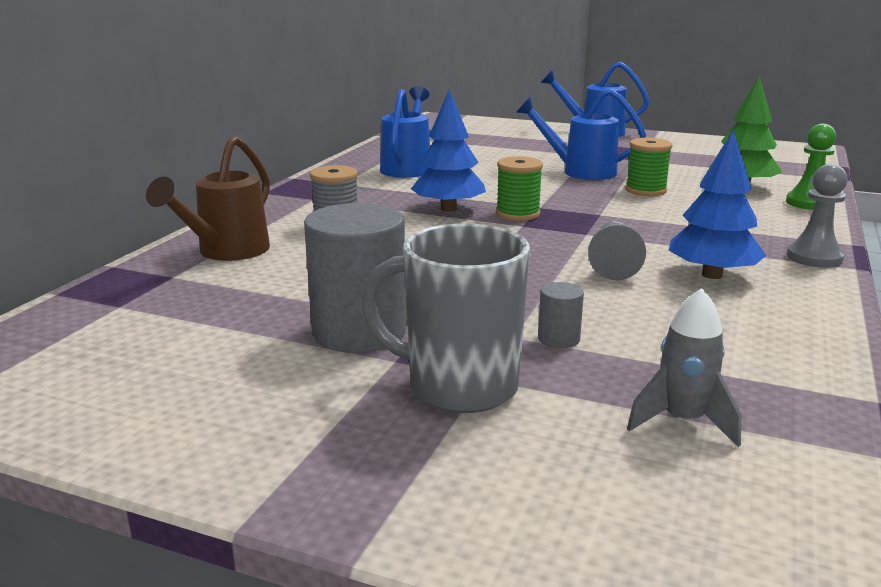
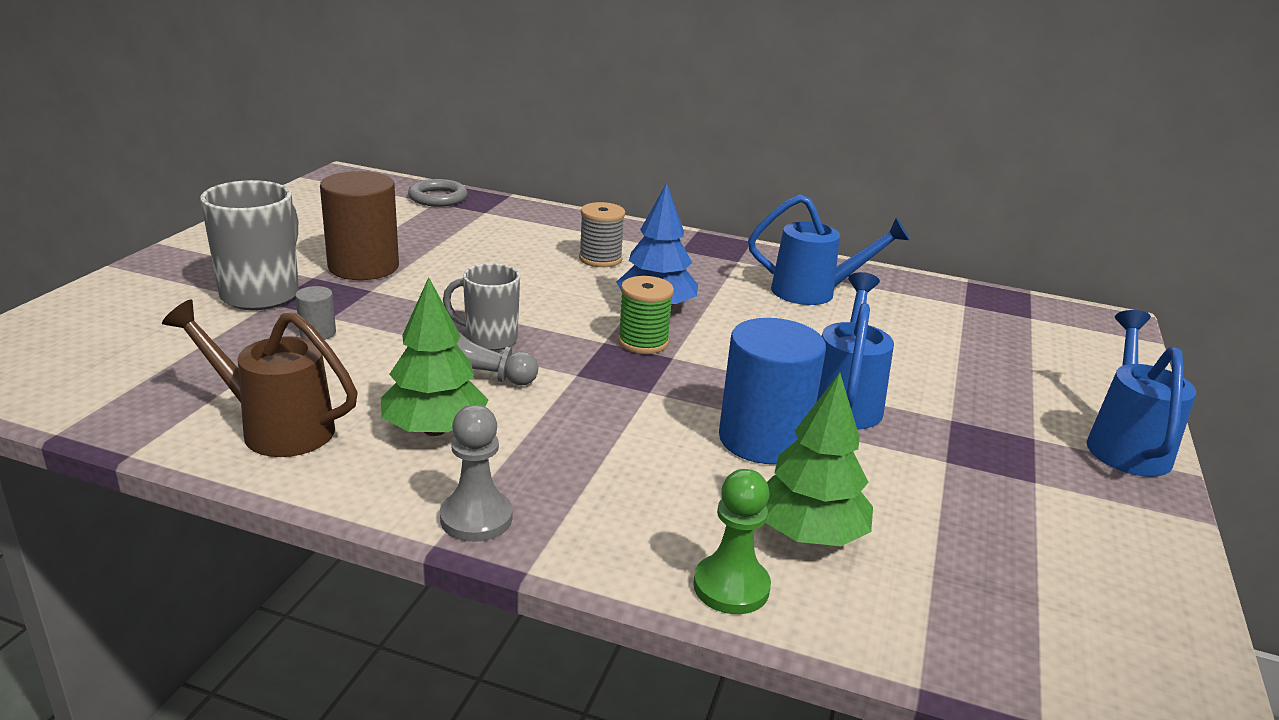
camera: 85 degrees right, 5 degrees up
(100, 305) = (438, 198): none -> grey ring
(227, 252) = (533, 224): brown watering can -> brown watering can (276, 428)
(359, 332) = (363, 266): grey cylinder -> brown cylinder
(537, 262) = (489, 339): none -> grey mug
(646, 190) = (763, 439): green spool -> blue cylinder
(682, 421) = (163, 363): grey rocket -> none
(712, 275) = (435, 430): blue tree -> green tree

